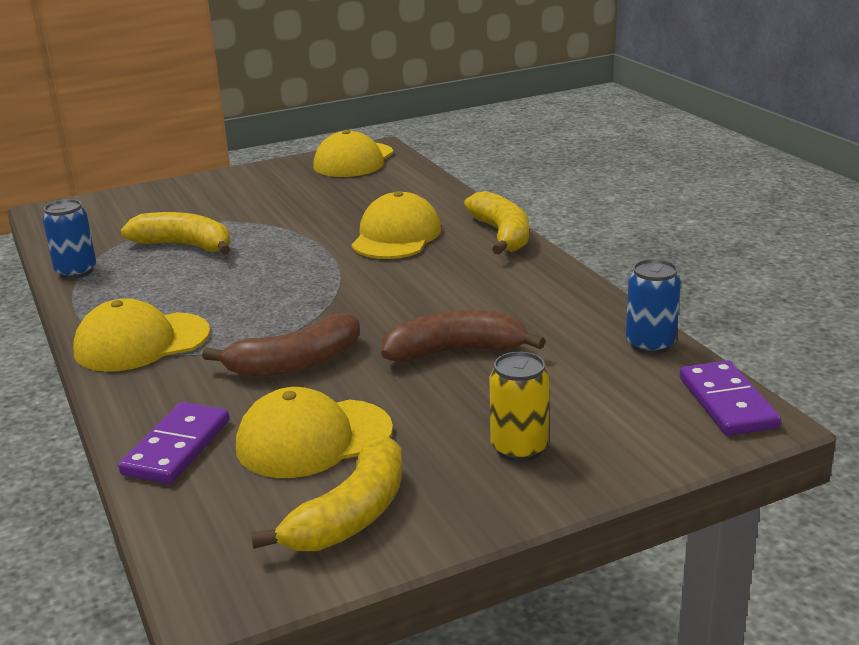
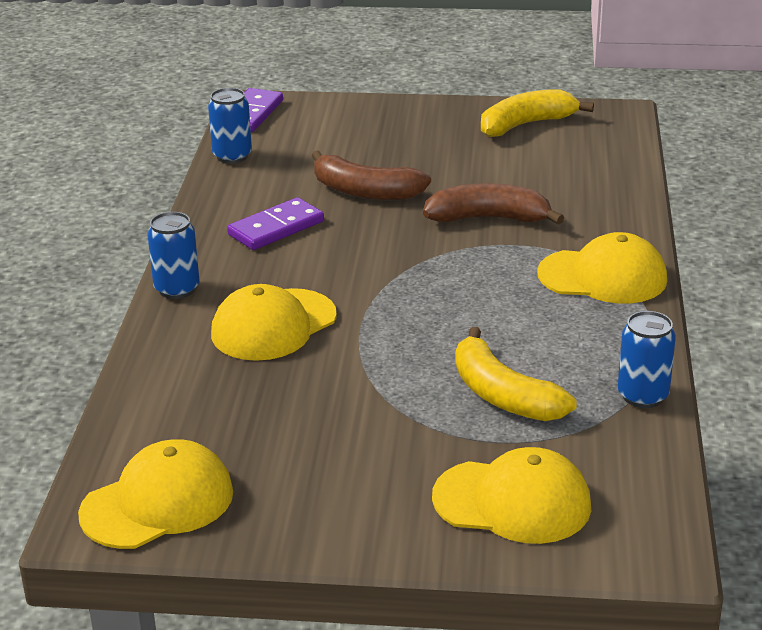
camera: 150 degrees left, 5 degrees up
(177, 447) = (609, 185): purple domino -> purple domino (276, 228)
(313, 439) = (517, 165): yellow cap -> yellow cap (512, 502)
(502, 235) = (177, 289): yellow banana -> blue can
(519, 448) = (400, 127): yellow can -> none

